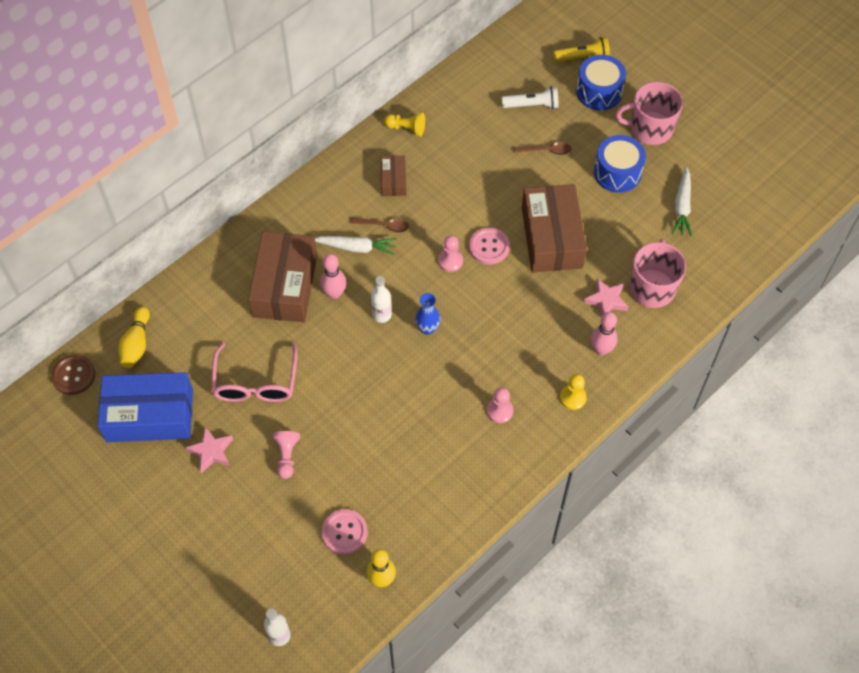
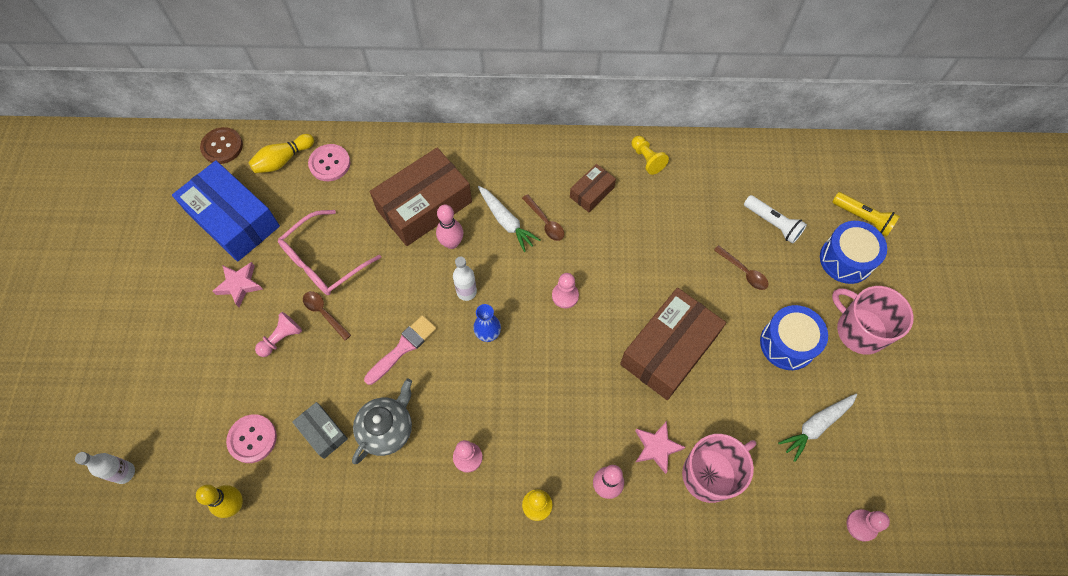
camera: 45 degrees right, 5 degrees up
(298, 414) = (324, 313): none -> brown spoon
(380, 386) = (403, 348): none -> pink brush
(388, 484) = (322, 432): none -> grey box
(428, 443) = (387, 429): none -> grey teapot
(489, 247) = (608, 311): pink button -> pink button (329, 163)
(761, 240) = (861, 525): none -> pink pawn

